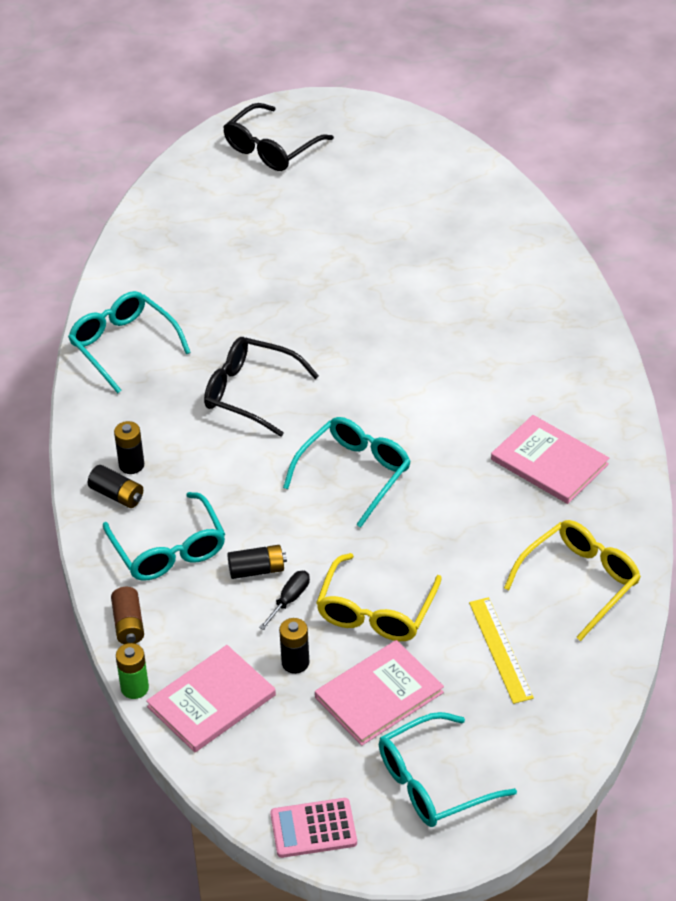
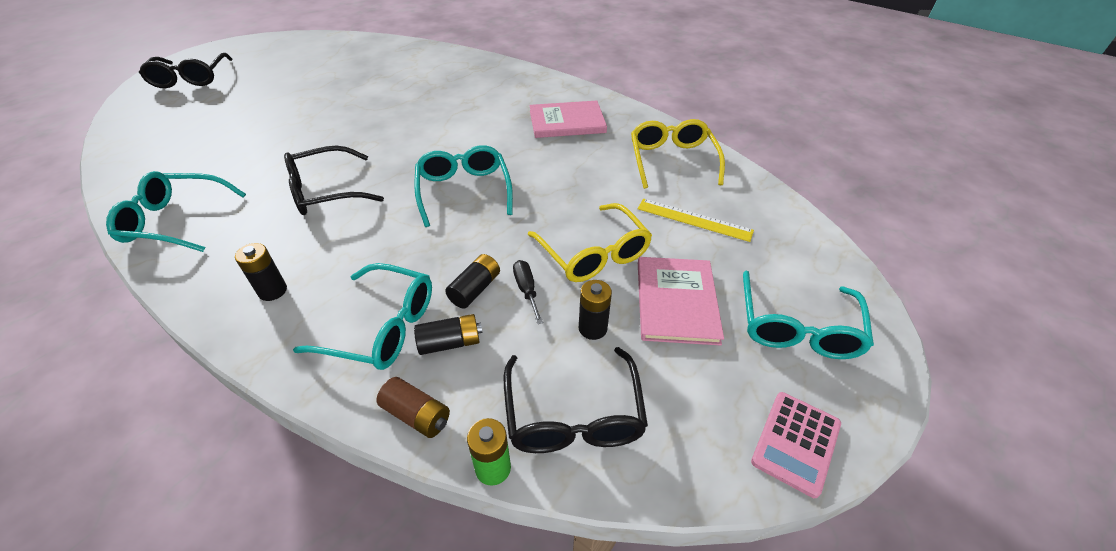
camera: 50 degrees left, 0 degrees up
(117, 495) = (282, 320): black battery -> black battery (450, 343)
(211, 701) = (573, 415): pink book -> black glasses

